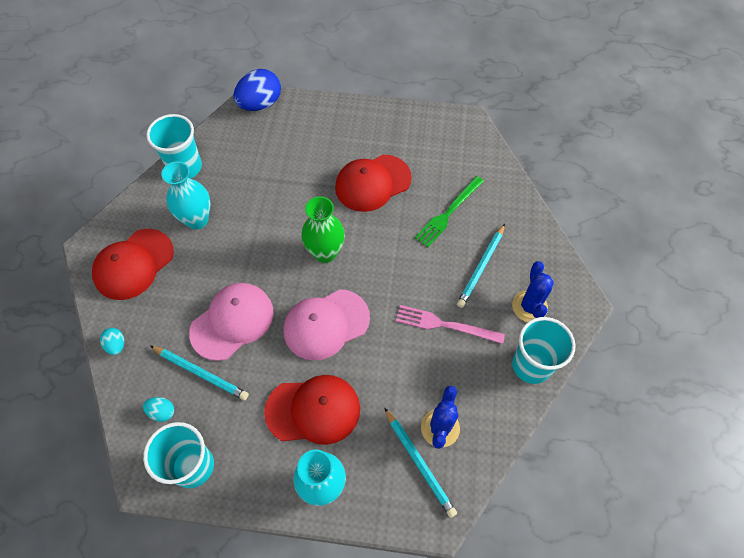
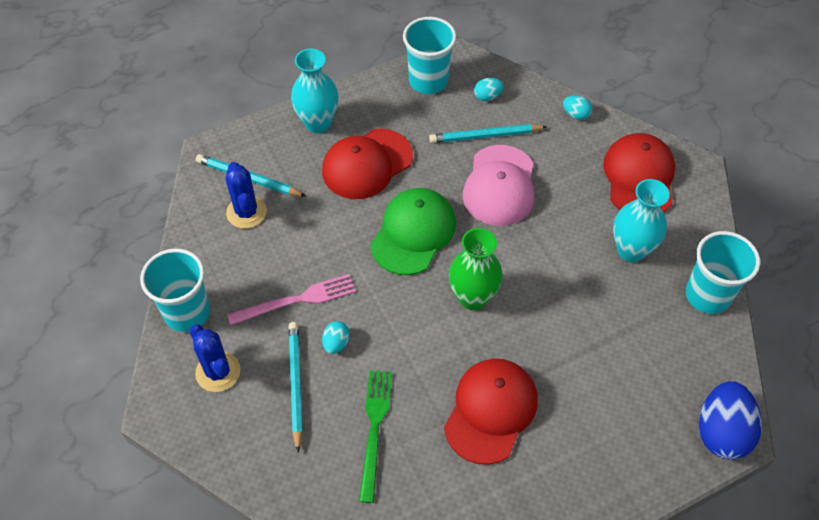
camera: 145 degrees right, 5 degrees down
(326, 324) = (413, 233): pink cap -> green cap
(437, 277) = (336, 343): none -> turquoise egg

